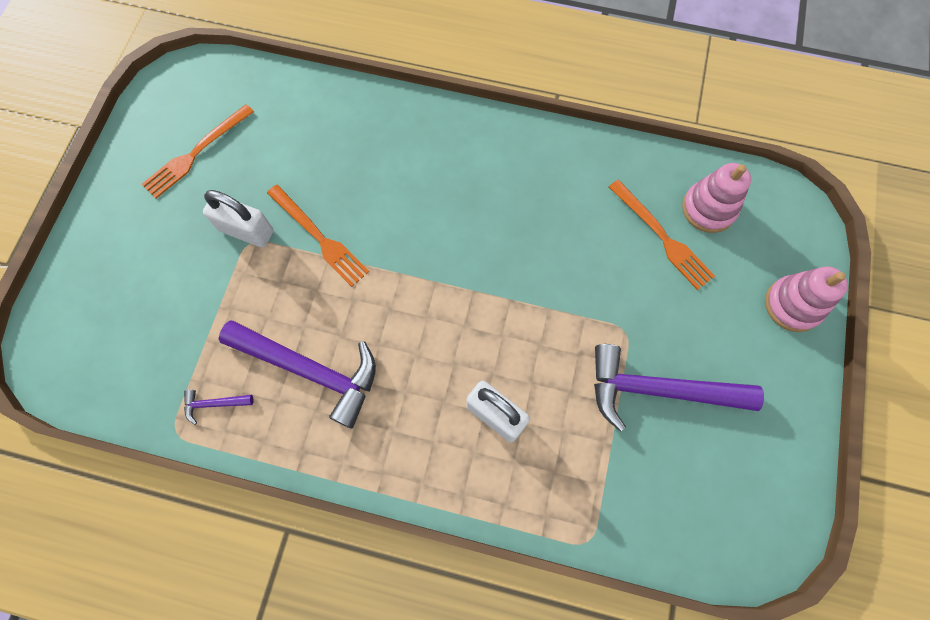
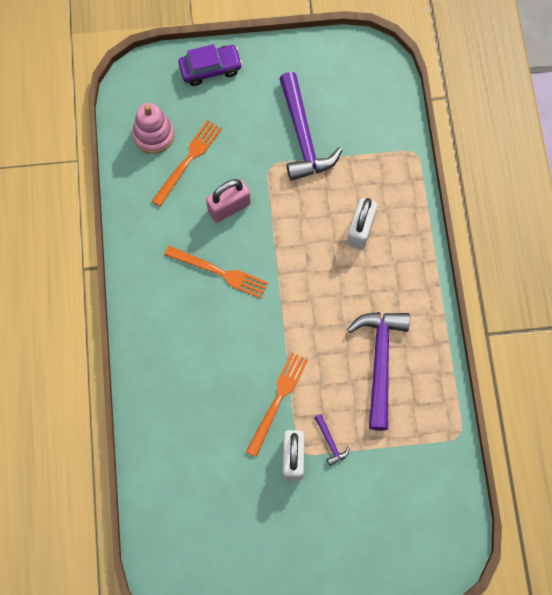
camera: 110 degrees left, 0 degrees up
(196, 153) = (240, 534): orange fork -> orange fork (219, 272)
(214, 404) = (430, 418): purple hammer -> purple hammer (330, 442)
(582, 263) = (229, 207): none -> pink padlock
(792, 305) = (210, 69): pink stacking toy -> purple car

